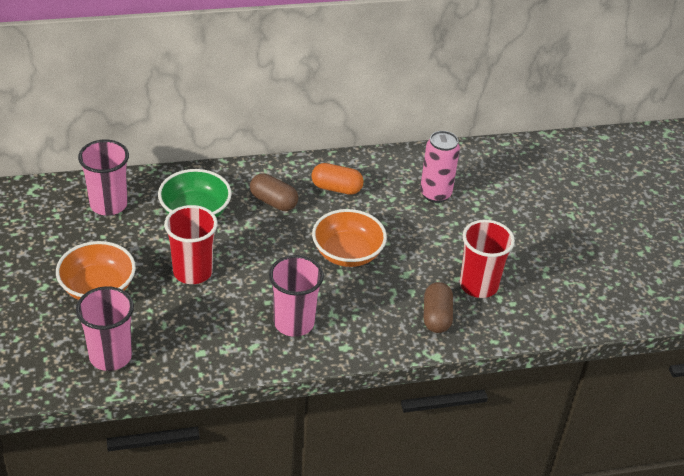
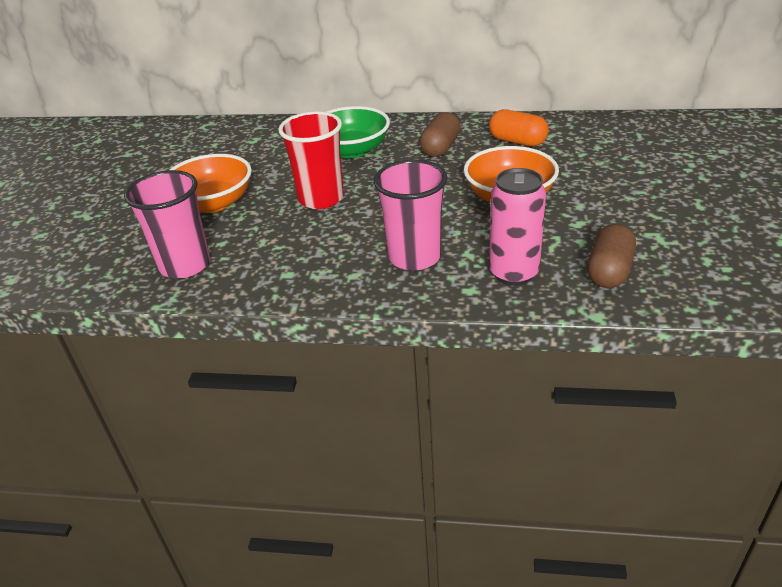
camera: 25 degrees right, 5 degrees down
(108, 204) = (268, 139): pink cup -> none
(273, 202) = (440, 148): brown capsule -> brown capsule turned 60 degrees clockwise
(435, 194) = (638, 153): pink can -> pink can (513, 273)
(478, 285) = (678, 244): red cup -> none

